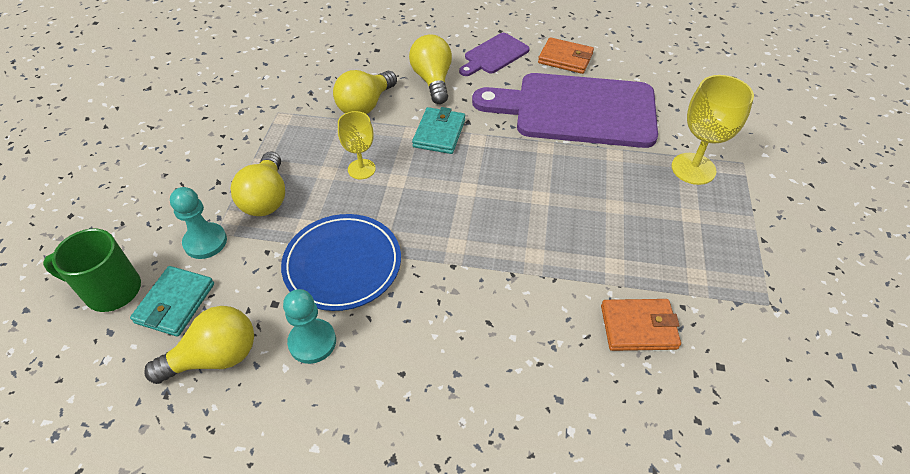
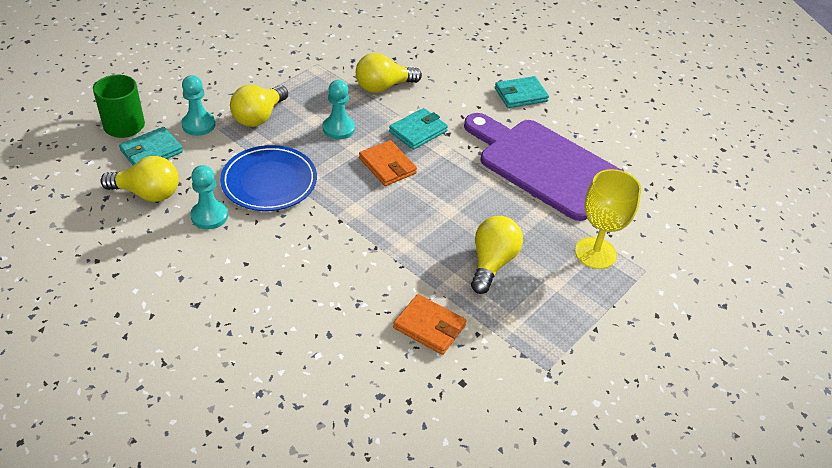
camera: 30 degrees right, 5 degrees down
(361, 169) = (338, 129): yellow goblet -> turquoise pawn
(433, 80) = (451, 92): yellow light bulb -> yellow light bulb (492, 263)
(494, 55) = (520, 95): purple cutting board -> turquoise wallet
(565, 58) = (579, 123): orange wallet -> orange wallet (387, 166)

